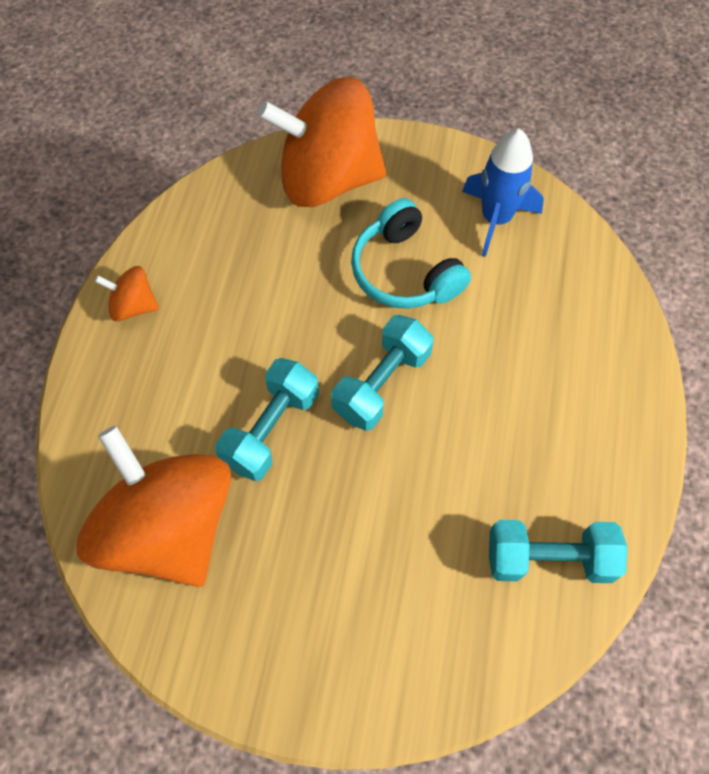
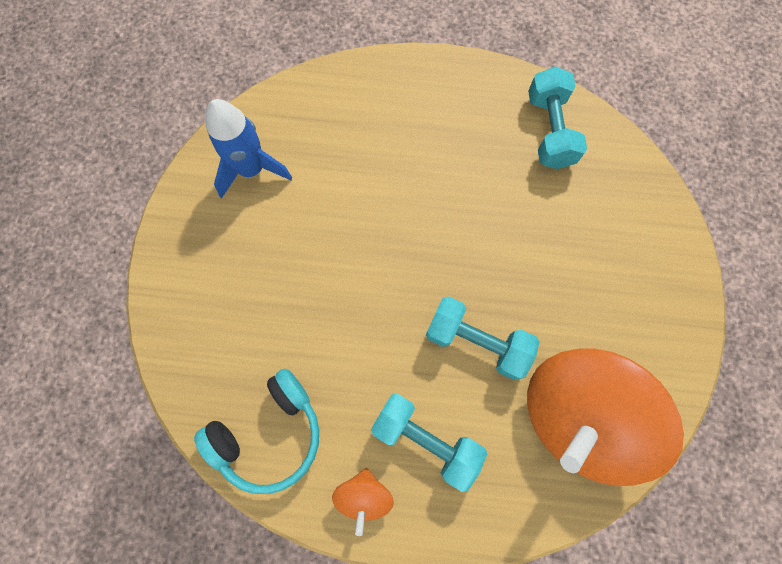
camera: 95 degrees left, 10 degrees up
(327, 178) = (205, 321): orange spinning top -> none
(382, 384) = (423, 254): turquoise dumbbell -> turquoise dumbbell (426, 439)
(405, 271) = (311, 242): turquoise headphones -> turquoise headphones (269, 433)

